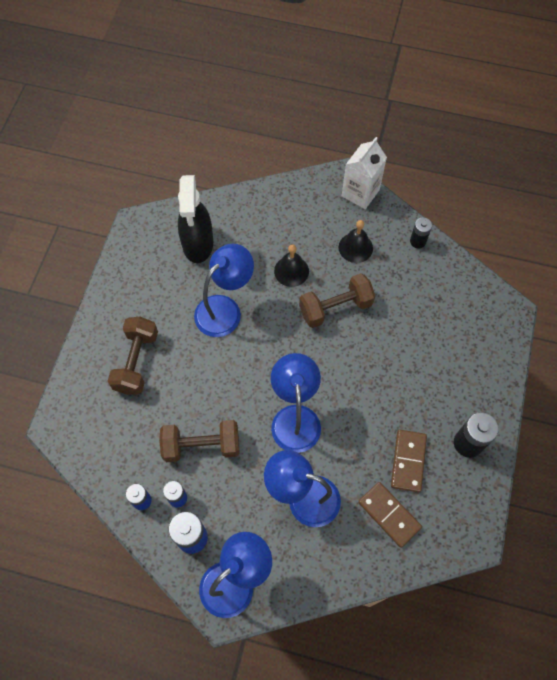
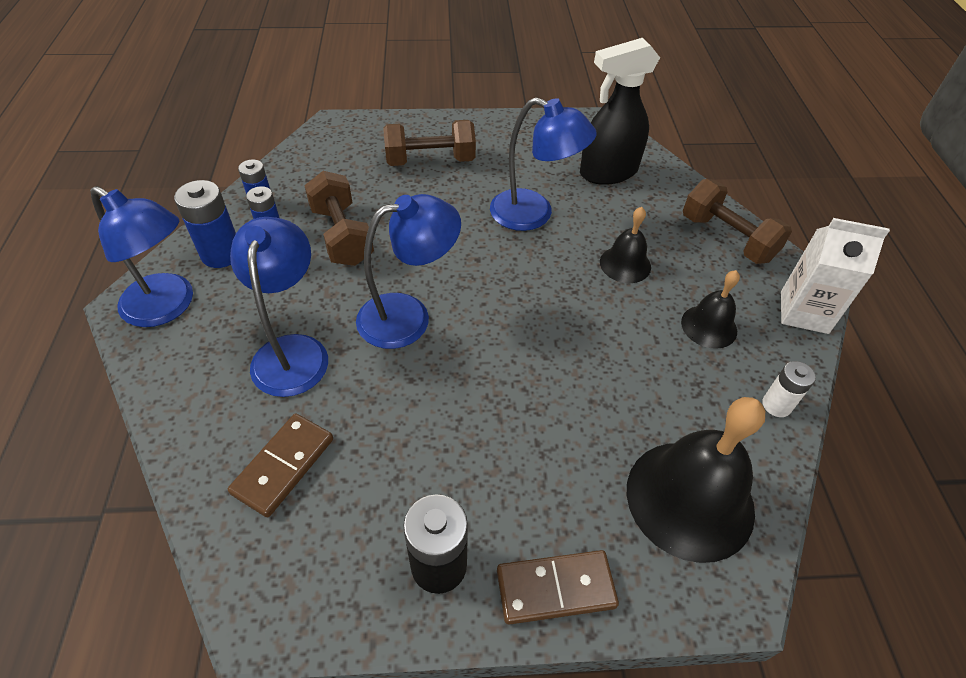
camera: 70 degrees right, 15 degrees down
(335, 308) = (596, 324): brown dumbbell -> brown dumbbell (727, 238)
(408, 461) = (380, 474): brown domino -> brown domino (555, 588)
(417, 241) = (776, 405): black battery -> white battery
(460, 310) = (690, 499): none -> black bell

